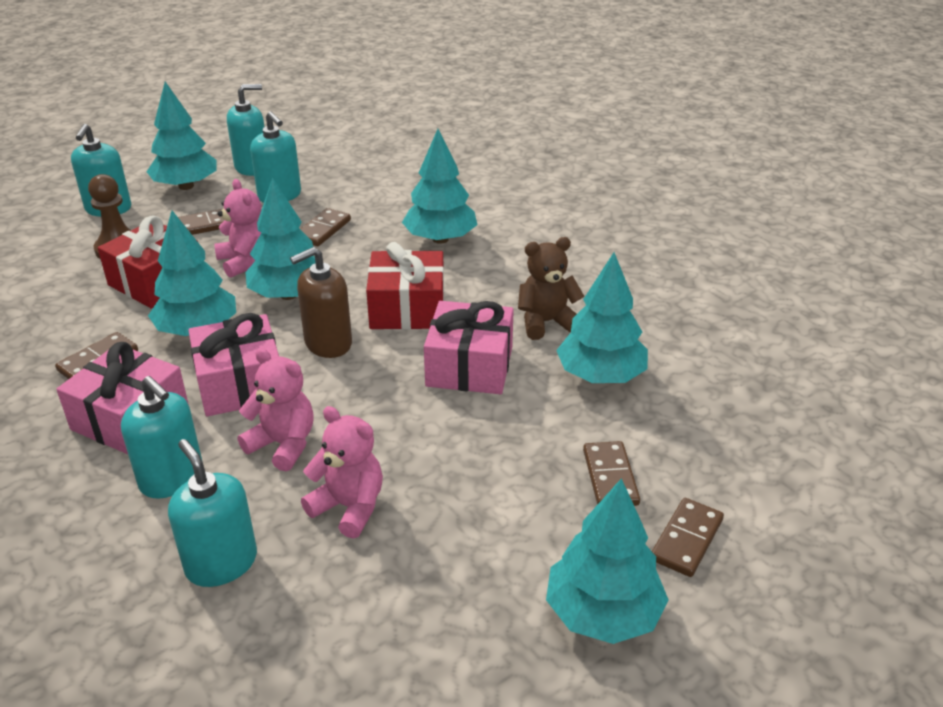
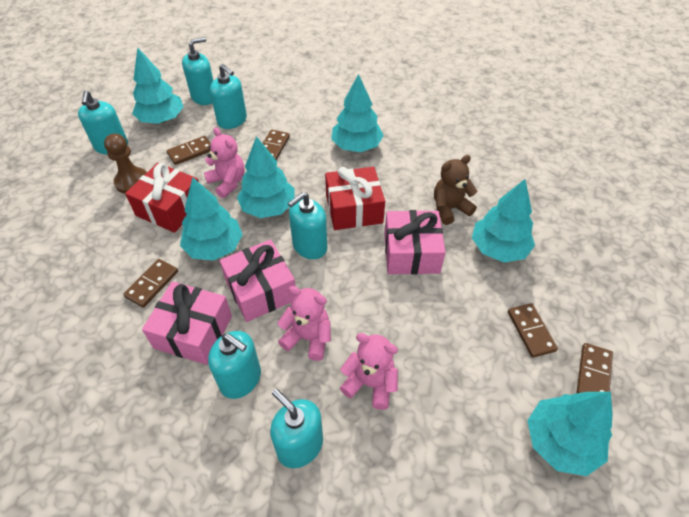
camera: 10 degrees left, 15 degrees up
(328, 343) = (309, 246): brown soap dispenser -> turquoise soap dispenser

